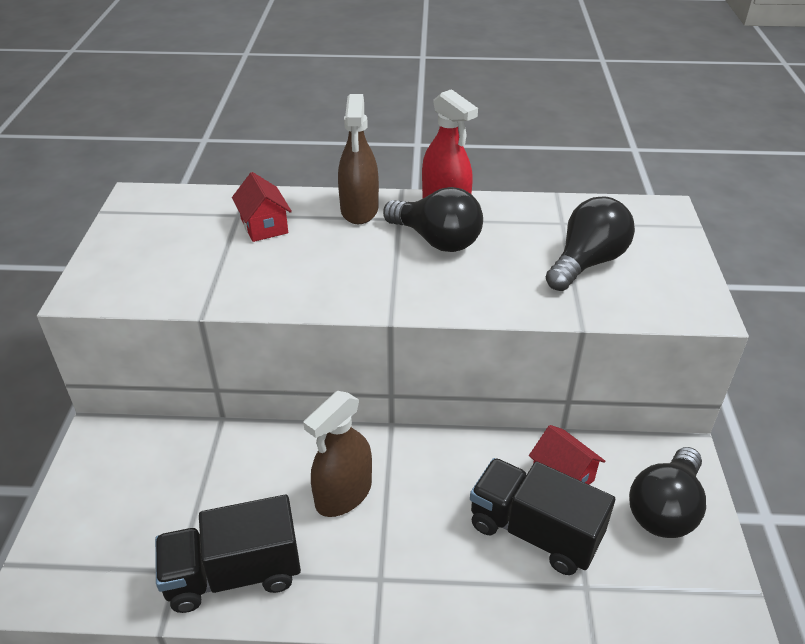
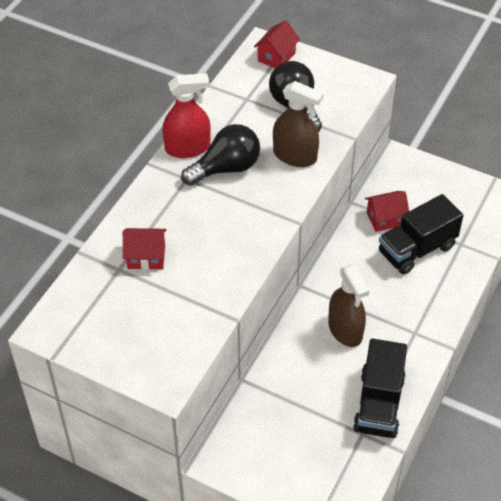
camera: 65 degrees left, 10 degrees up
(359, 209) = (161, 196): brown spray bottle -> brown spray bottle (295, 156)
(656, 224) = (276, 57): none -> red house
(665, 509) = (429, 186): black light bulb -> none

